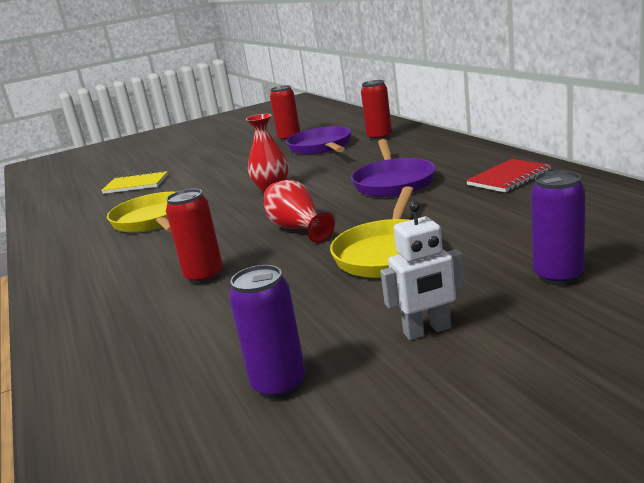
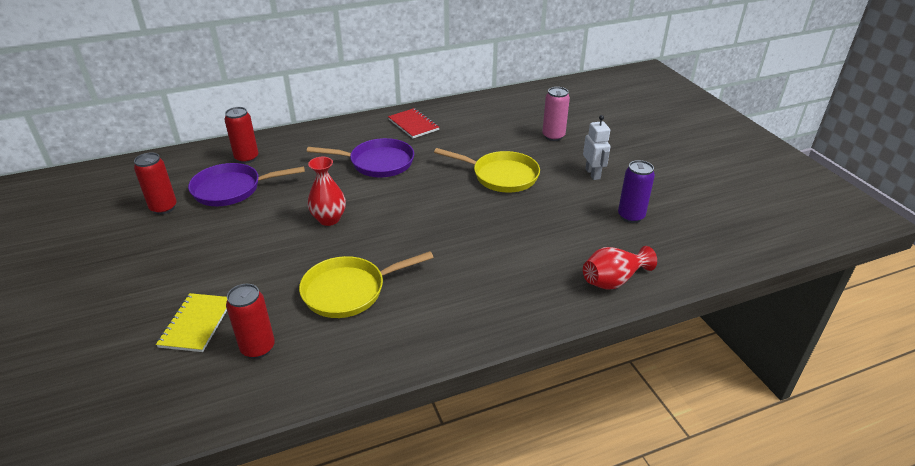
camera: 90 degrees left, 15 degrees up
(204, 276) = (496, 248): red can -> red can (258, 348)
(298, 229) = (437, 207): red vase -> red vase (613, 280)
(558, 276) = (553, 136): purple can -> pink can

